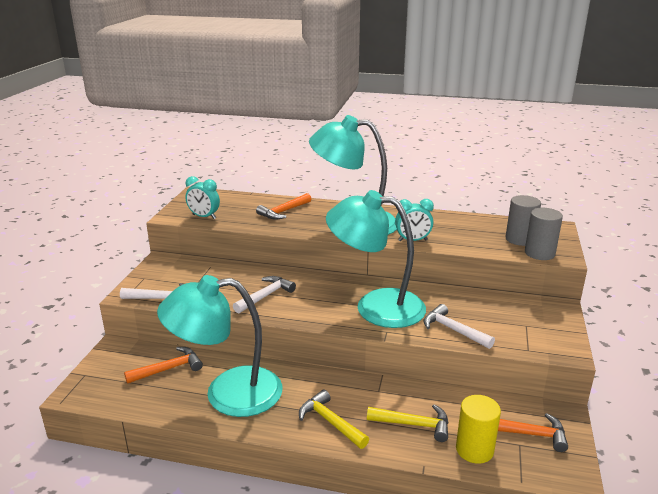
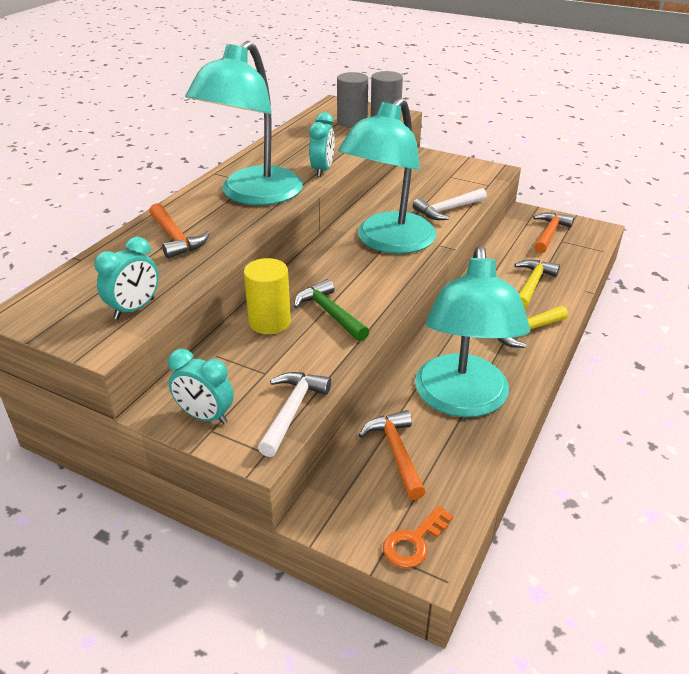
camera: 75 degrees left, 10 degrees up
(91, 386) = (414, 542): none -> orange key
(155, 274) = (205, 416): none -> turquoise clock
(265, 296) = (330, 313): white hammer -> green hammer
(474, 450) = (567, 262): yellow cylinder -> yellow cylinder (269, 322)

